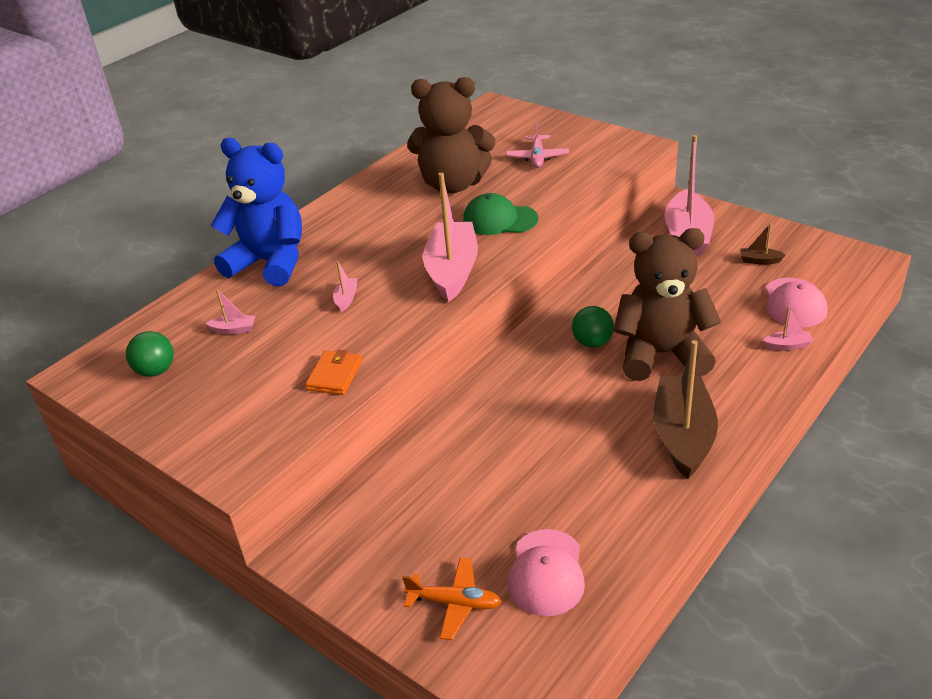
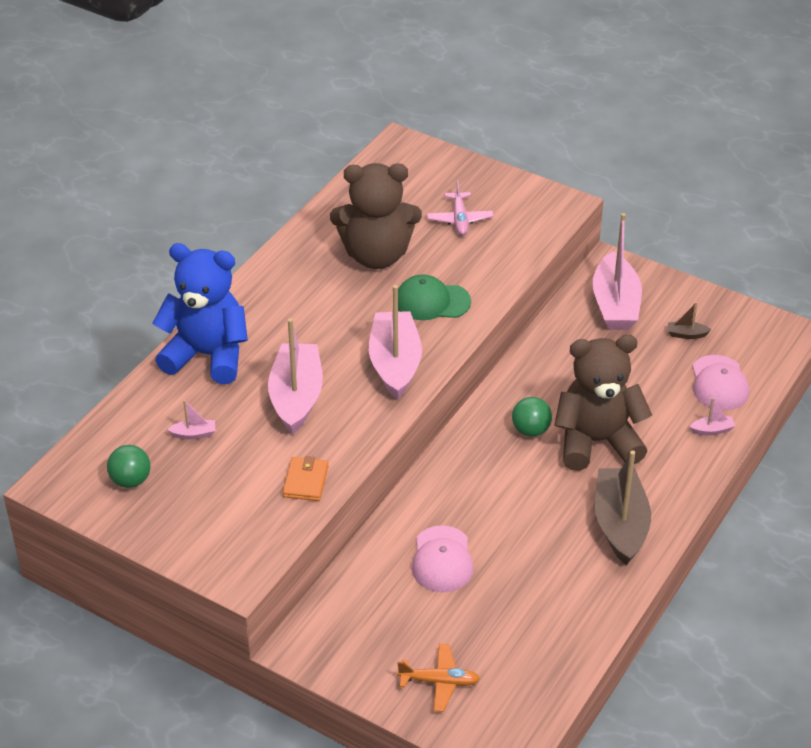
camera: 10 degrees left, 5 degrees up
(346, 298) = (296, 397): pink boat -> pink boat, size x2.47
(546, 573) = (513, 653): pink cap -> pink cap (442, 560)

